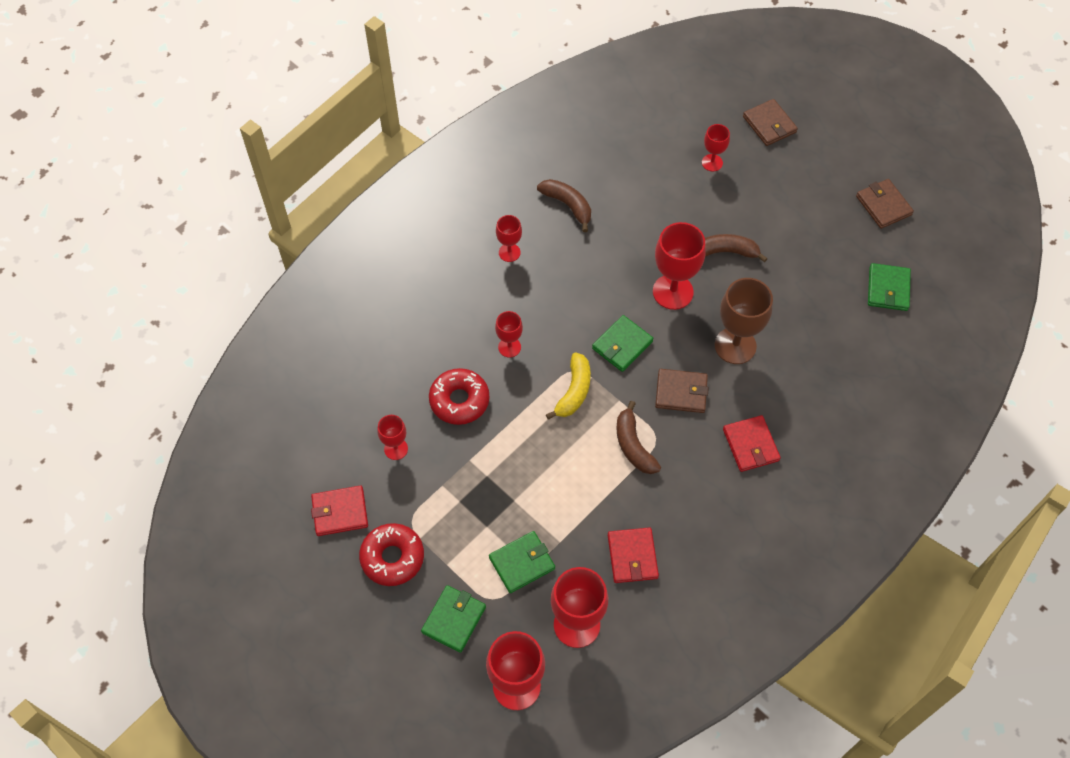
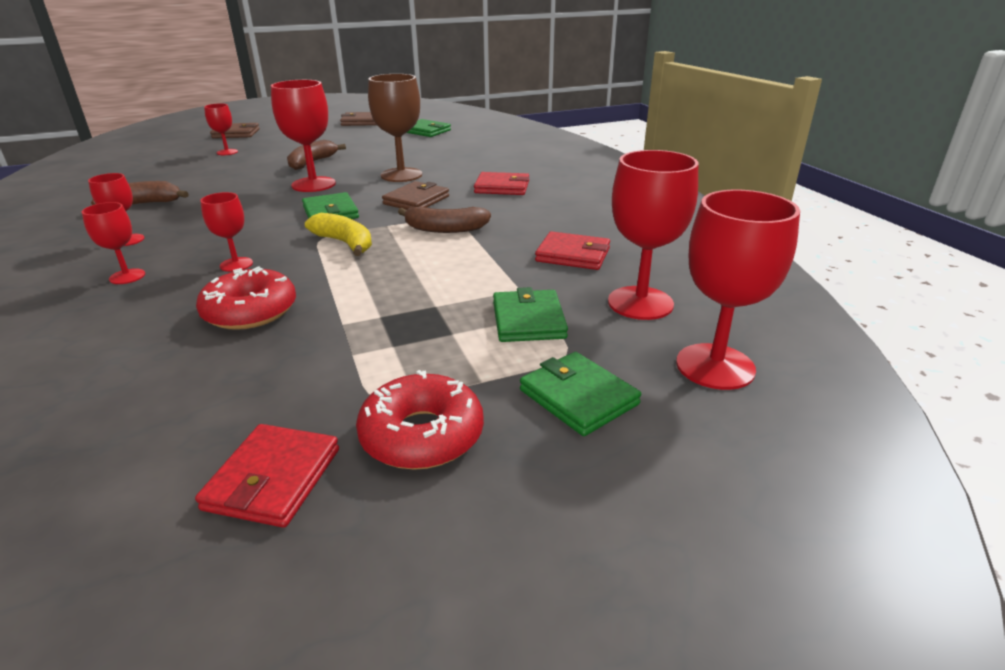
camera: 65 degrees left, 30 degrees down
(396, 449) = (243, 382): red goblet -> red goblet (127, 276)

